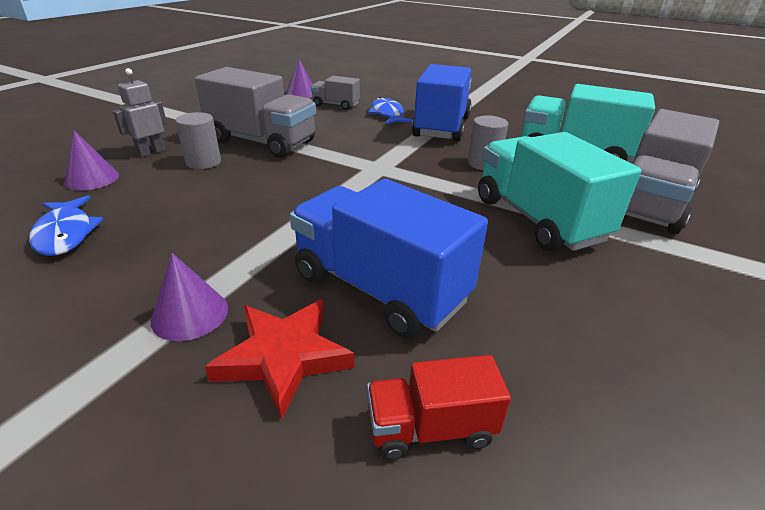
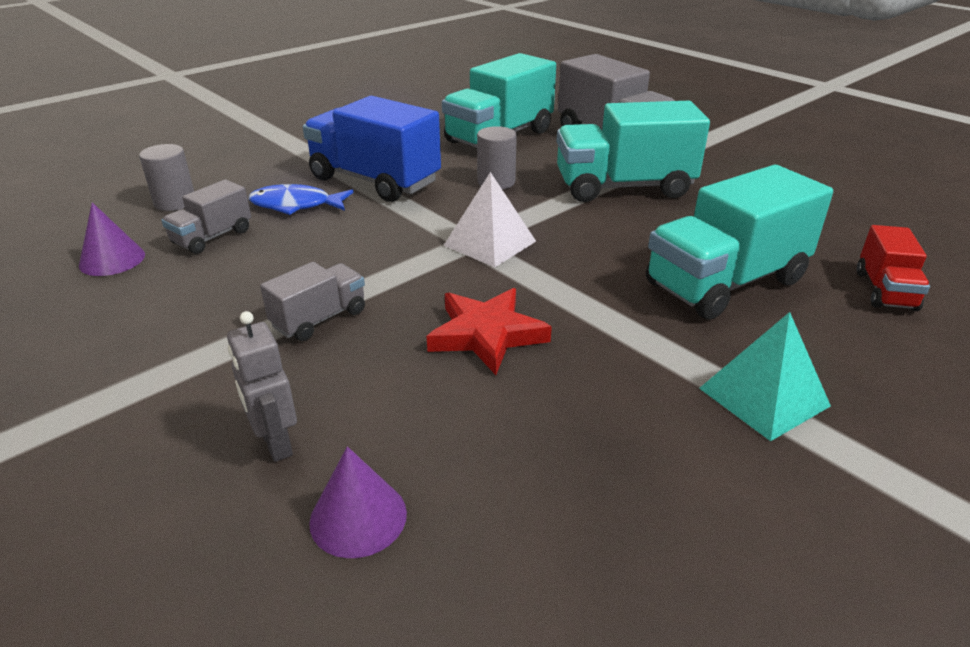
camera: 70 degrees left, 0 degrees up
(65, 234) = (563, 525): blue fish -> none
(190, 314) = (764, 397): purple cone -> turquoise pyramid
(203, 162) = (364, 381): grey cylinder -> grey cylinder (175, 202)
(262, 142) = (319, 319): grey truck -> grey truck, size x0.52
(283, 357) = (822, 344): red star -> red star (486, 335)
(379, 288) = (725, 283): blue truck -> turquoise truck
(380, 174) = (490, 243): none -> white pyramid

